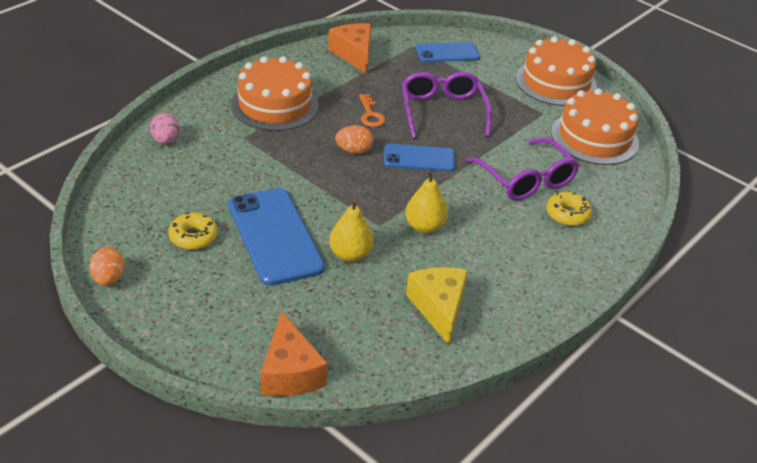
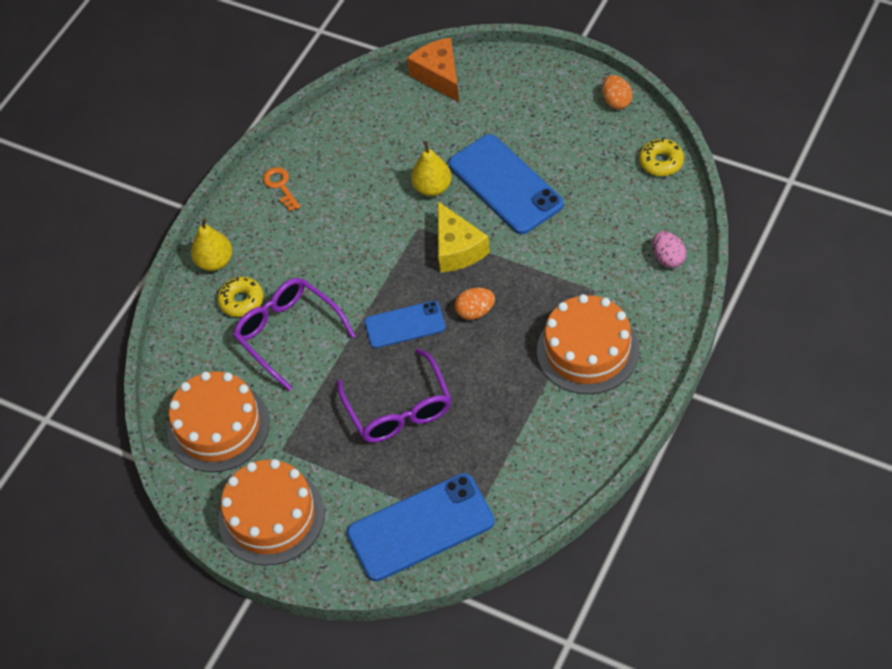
camera: 175 degrees right, 15 degrees up
(193, 237) = (574, 160): yellow donut -> yellow donut (661, 162)
(354, 54) = (537, 478): orange cheese -> none
(370, 114) = (477, 373): orange key -> orange key (280, 186)
(424, 226) = (376, 239): yellow pear -> yellow pear (215, 262)
(439, 308) = (342, 162): yellow cheese -> yellow cheese (457, 249)
(447, 53) = (420, 527): blue phone -> blue phone, size x1.67

